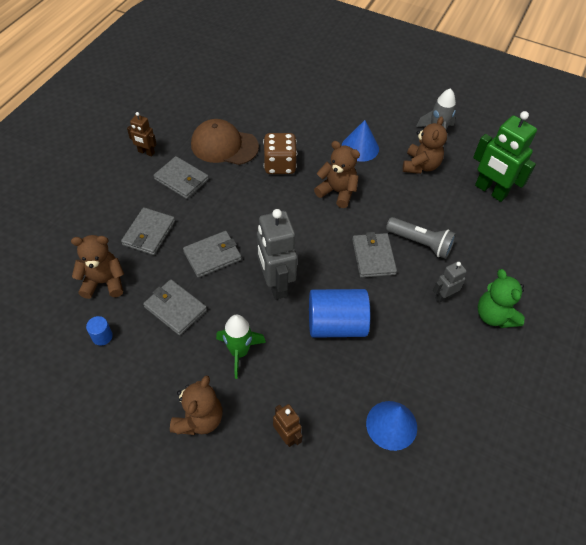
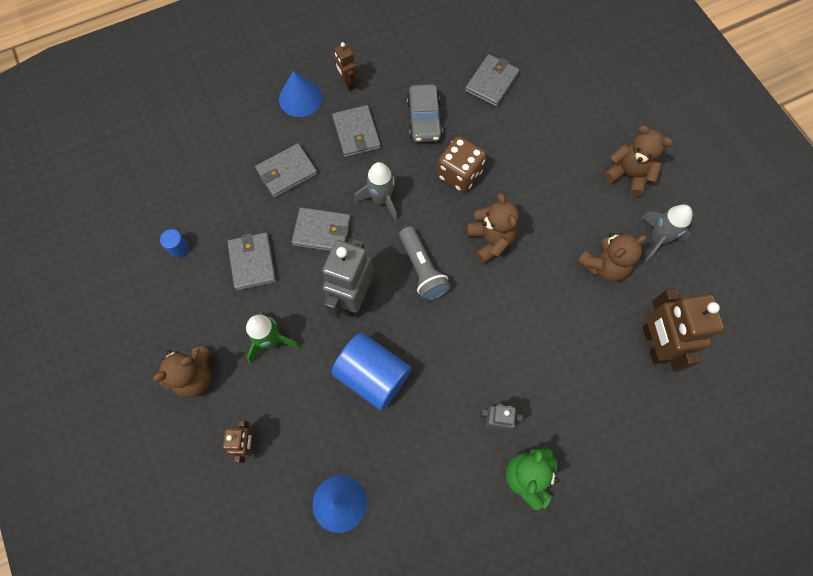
camera: 40 degrees right, 15 degrees up
(104, 282) = (216, 197): brown teddy bear -> brown teddy bear (628, 175)
(224, 145) = (424, 119): brown cap -> grey car
(239, 210) = (381, 199): none -> grey rocket
(360, 147) = (557, 204): blue cone -> blue cone (300, 98)
(373, 257) = (465, 333): grey wallet -> grey wallet (491, 82)
(420, 243) = (524, 351): grey flashlight -> grey flashlight (422, 270)
(490, 191) = (653, 344): green robot -> brown robot

